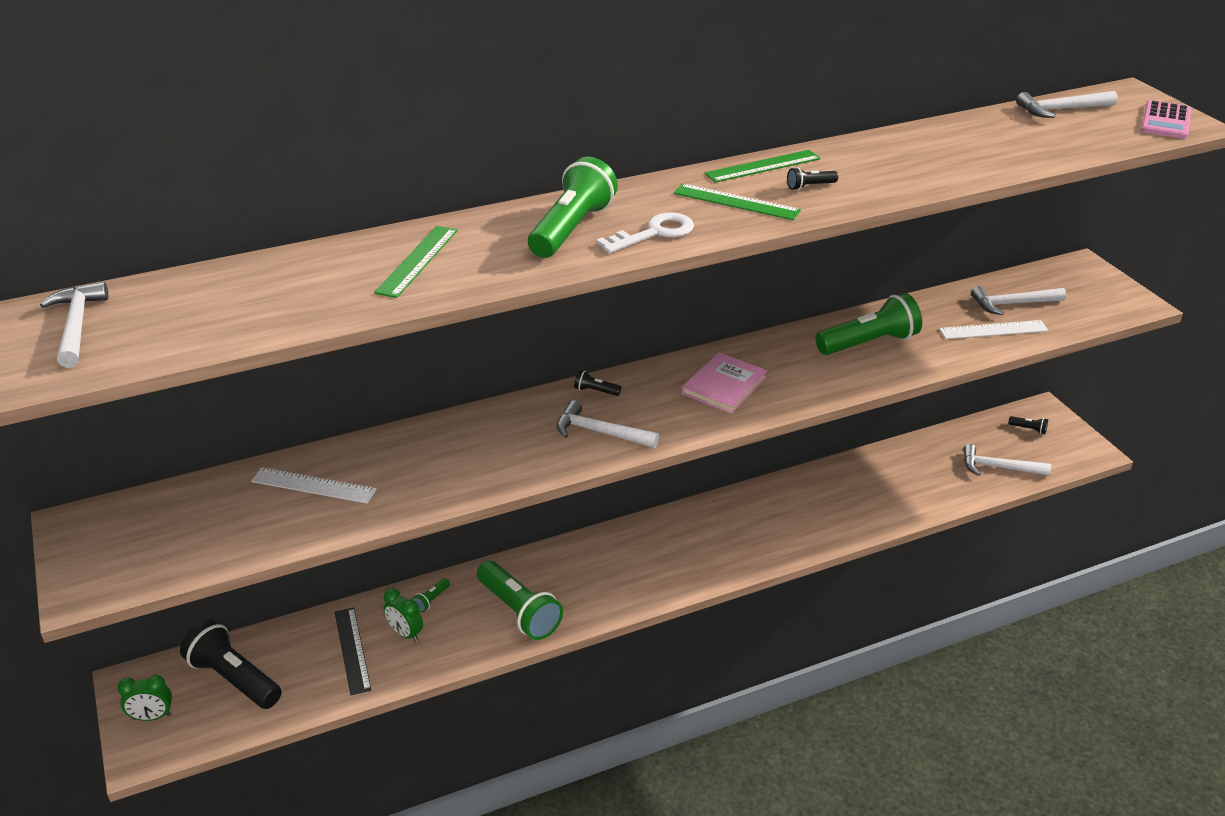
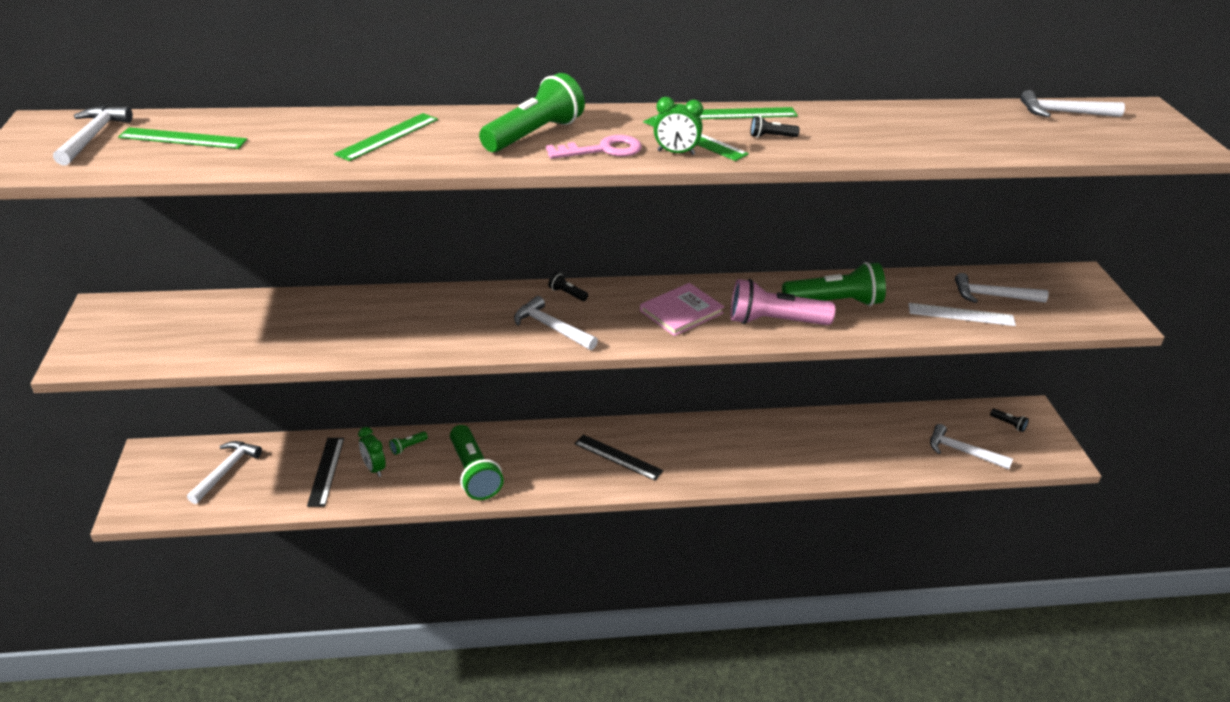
camera: 15 degrees right, 0 degrees up
(152, 717) = (151, 484): green clock -> green clock (676, 153)
(187, 307) = (183, 139): none -> green ruler
(234, 679) = (226, 471): black flashlight -> white hammer
(313, 485) = (295, 319): white ruler -> none
(654, 233) = (603, 150): white key -> pink key
(664, 556) = (618, 457): none -> black ruler
(822, 376) = (775, 321): none -> pink flashlight
(1165, 121) = (1166, 138): pink calculator -> none

